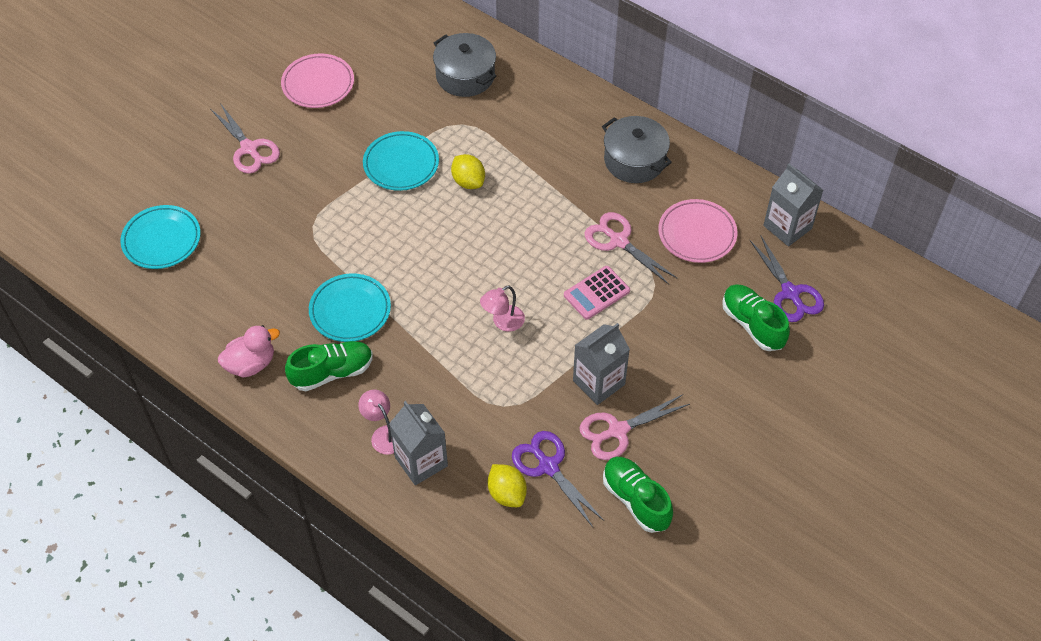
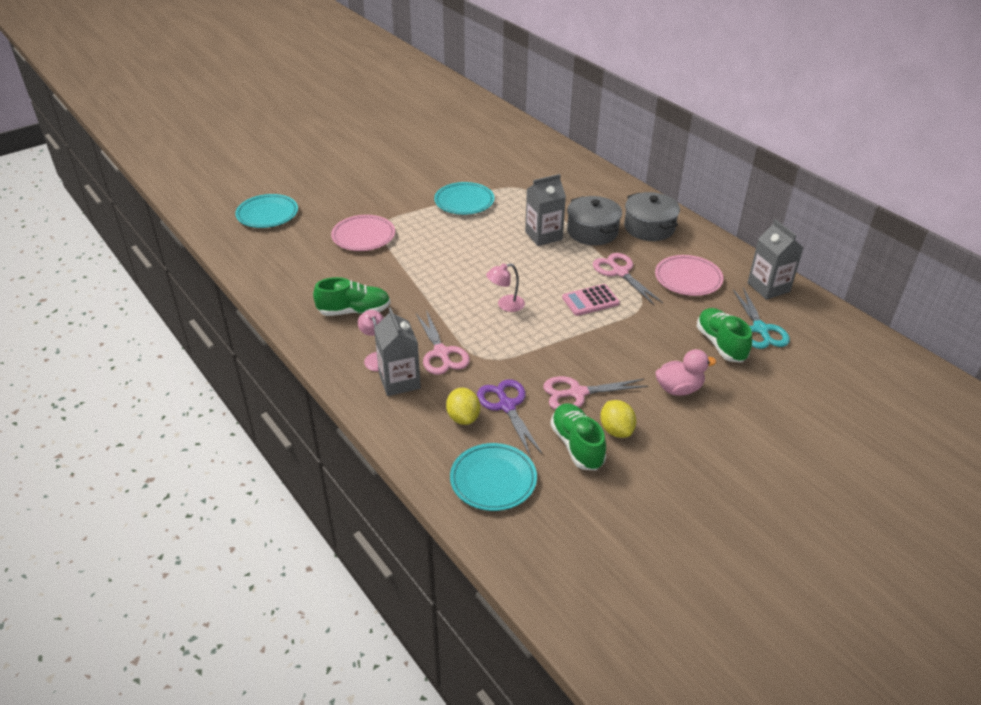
camera: 15 degrees right, 15 degrees down
(249, 149) = (356, 177): pink scissors -> pink scissors (441, 353)
(251, 364) = (294, 295): pink duck -> pink duck (679, 389)
(318, 84) = (422, 152): pink plate -> pink plate (363, 236)
(350, 310) = (386, 277): turquoise plate -> turquoise plate (493, 480)
(465, 76) = (533, 163): grey pot -> grey pot (592, 232)
(468, 181) = (511, 219): yellow lemon -> yellow lemon (616, 430)
(599, 382) = (572, 358): grey carton -> grey carton (543, 236)
(790, 293) = (760, 329): purple scissors -> turquoise scissors

